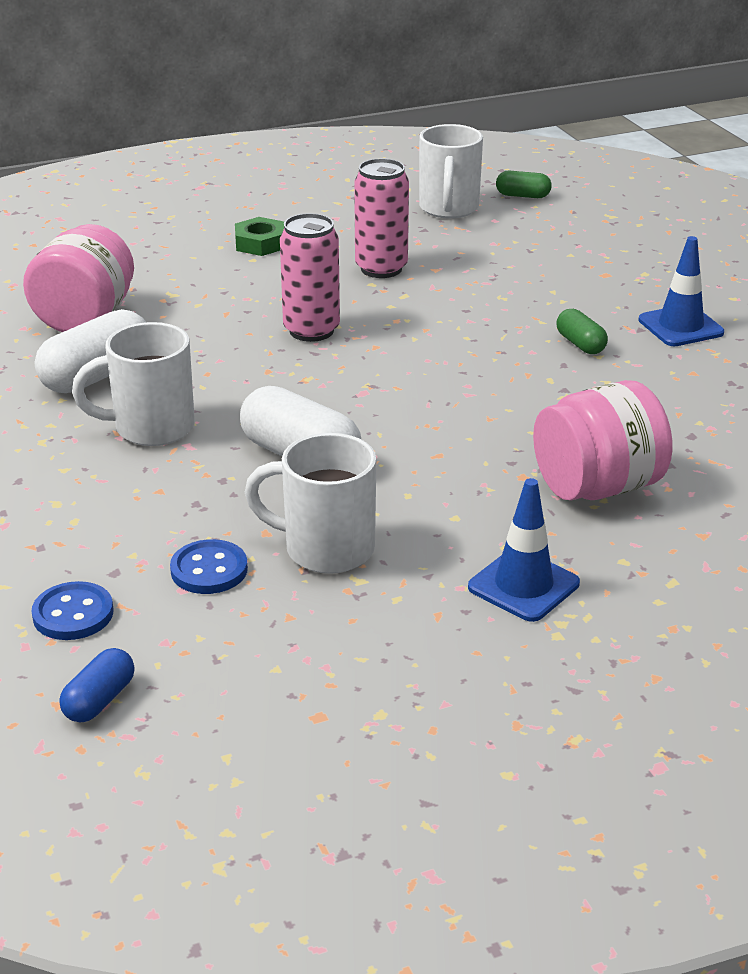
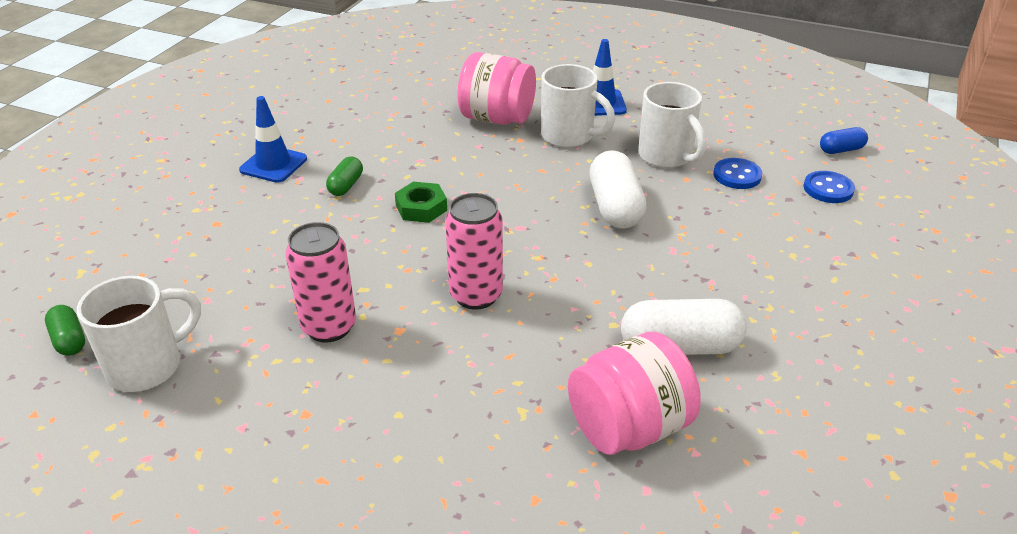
camera: 135 degrees left, 5 degrees up
(151, 428) = (684, 276): white mug -> white mug (569, 136)
(260, 243) = (360, 434): green nut -> green nut (421, 208)

